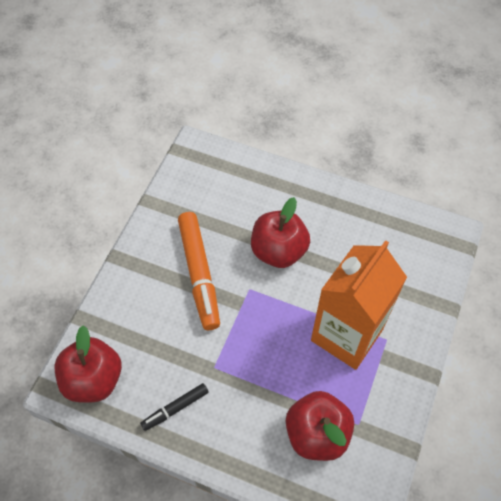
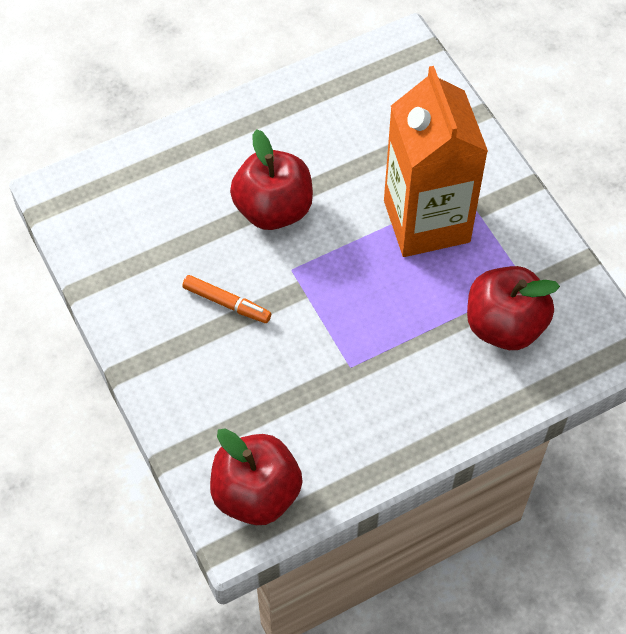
camera: 50 degrees left, 0 degrees up
(175, 408) = (363, 435): black marker -> none
(199, 274) = (227, 303): orange marker -> orange marker, size x0.52

